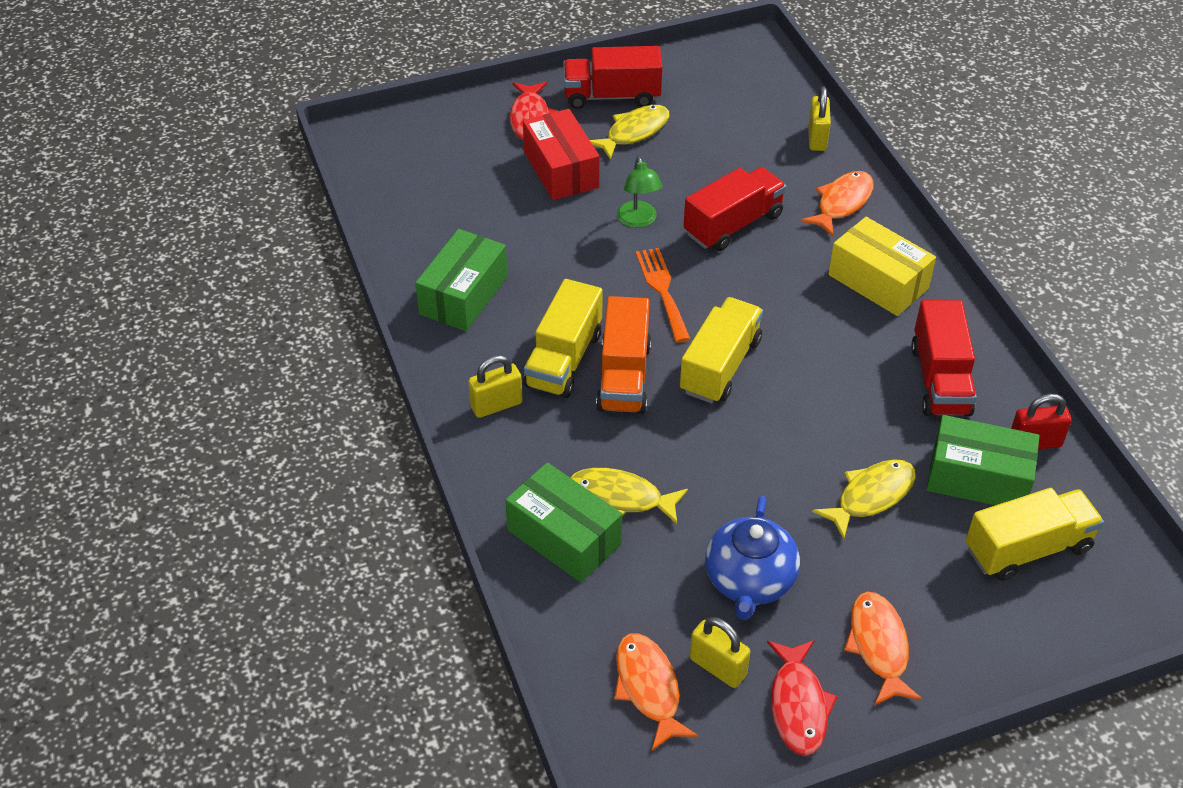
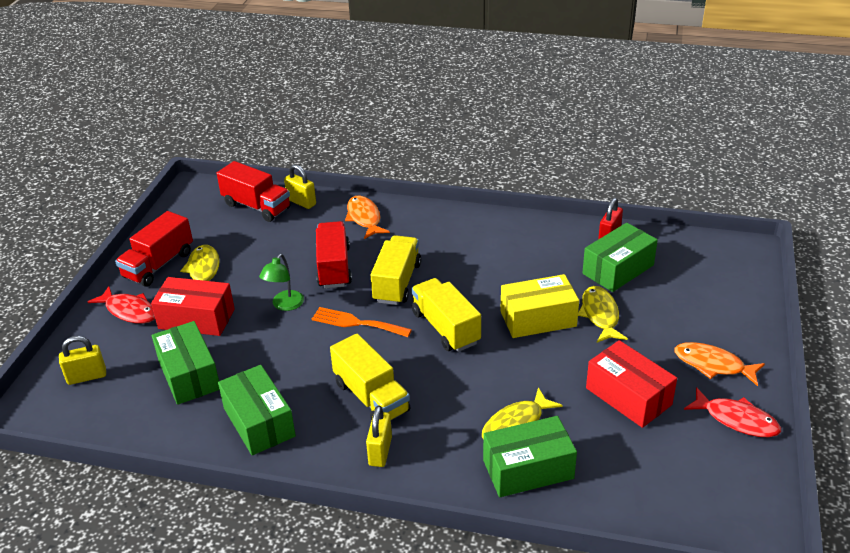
camera: 55 degrees left, 10 degrees down
(483, 211) = (189, 375): none -> green box
(624, 377) = (414, 375): orange truck -> none
(638, 221) = (285, 305): green lamp -> green lamp turned 90 degrees clockwise
(649, 688) = (684, 484): orange fish -> none
(718, 667) = (686, 442): yellow padlock -> yellow padlock (87, 376)
(749, 581) = (628, 396): blue teapot -> red box
(878, 281) = (440, 234): yellow box -> yellow box (538, 319)
(940, 380) = (535, 248): red truck -> red truck (256, 206)
(1027, 549) = (680, 276): yellow truck -> yellow truck (397, 283)

